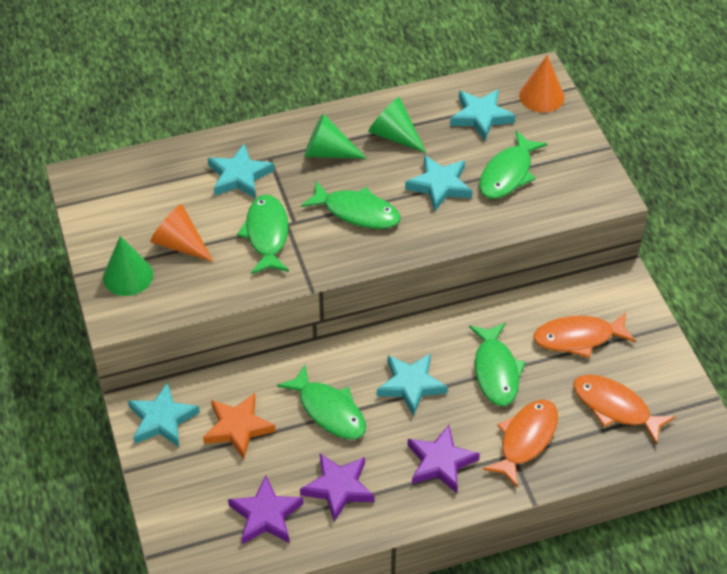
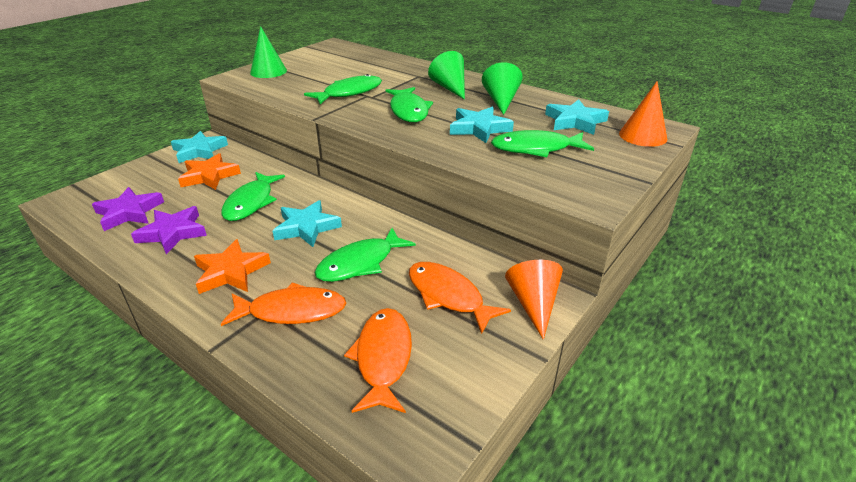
camera: 55 degrees right, 15 degrees down
(180, 244) = (311, 75): orange cone -> orange cone (533, 304)
(239, 176) = (390, 73): turquoise star -> none
(440, 462) = (231, 272): purple star -> orange star

